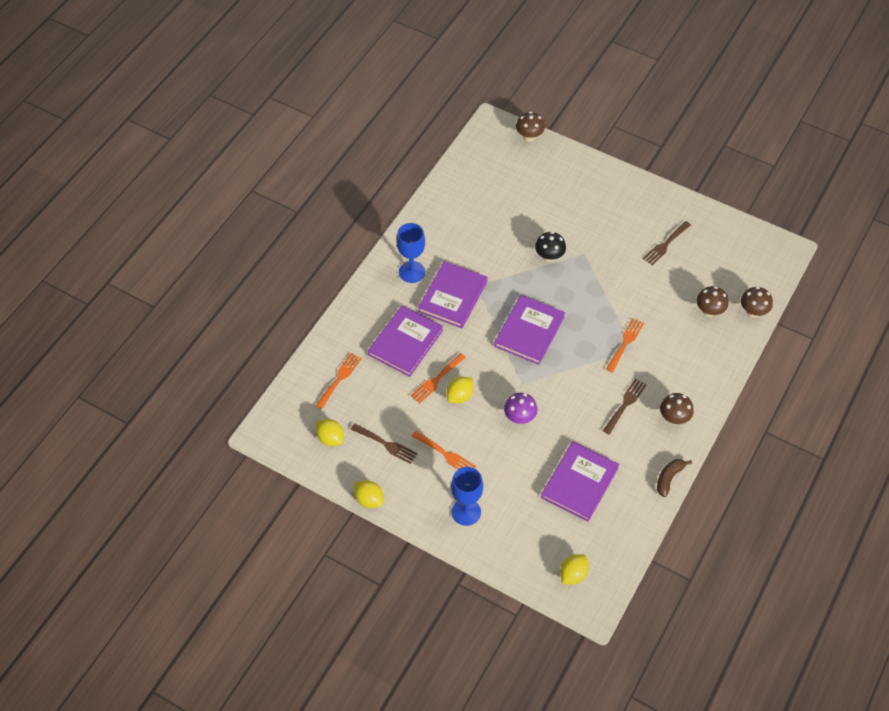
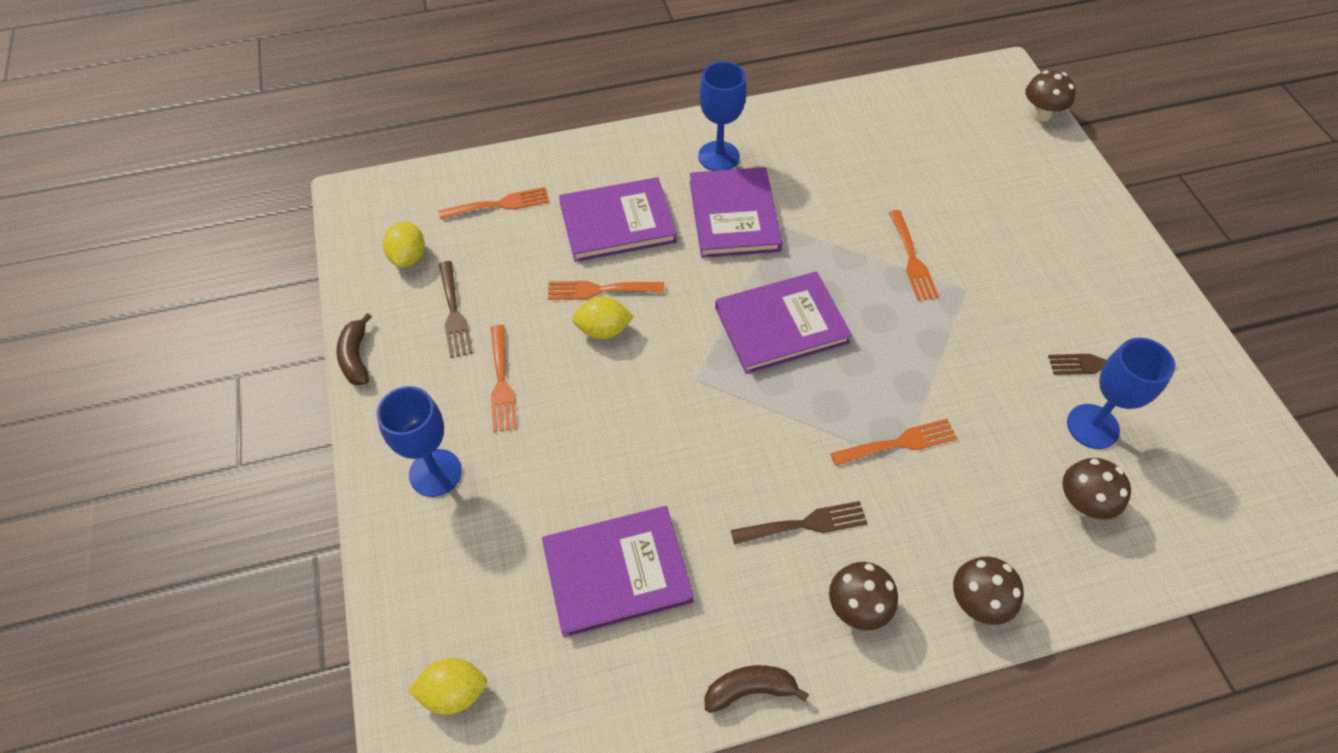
camera: 45 degrees right, 0 degrees up
(369, 499) = (356, 357): yellow lemon -> brown banana
(453, 296) = (734, 216): purple book -> purple book turned 75 degrees counterclockwise
(519, 417) = (642, 417): purple mushroom -> none
(549, 256) = (912, 259): black mushroom -> orange fork
(685, 276) = (1092, 426): none -> blue goblet
(753, 311) = (1160, 563): brown mushroom -> brown mushroom (977, 602)

